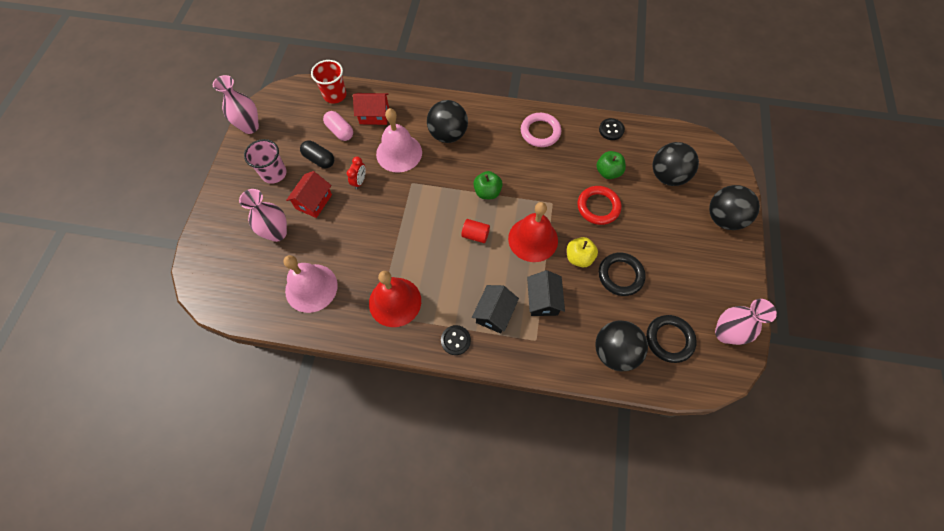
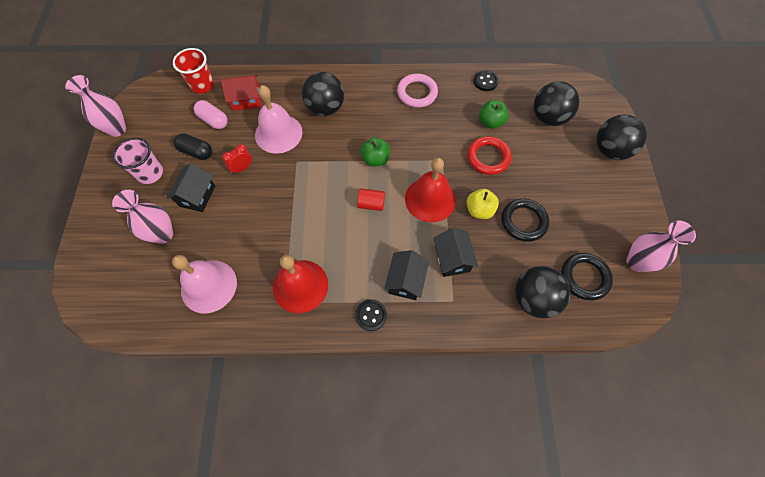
camera: 10 degrees left, 0 degrees up
(314, 202) = (197, 196): red house -> black house
(359, 181) = (242, 168): red clock -> red clock turned 135 degrees counterclockwise

